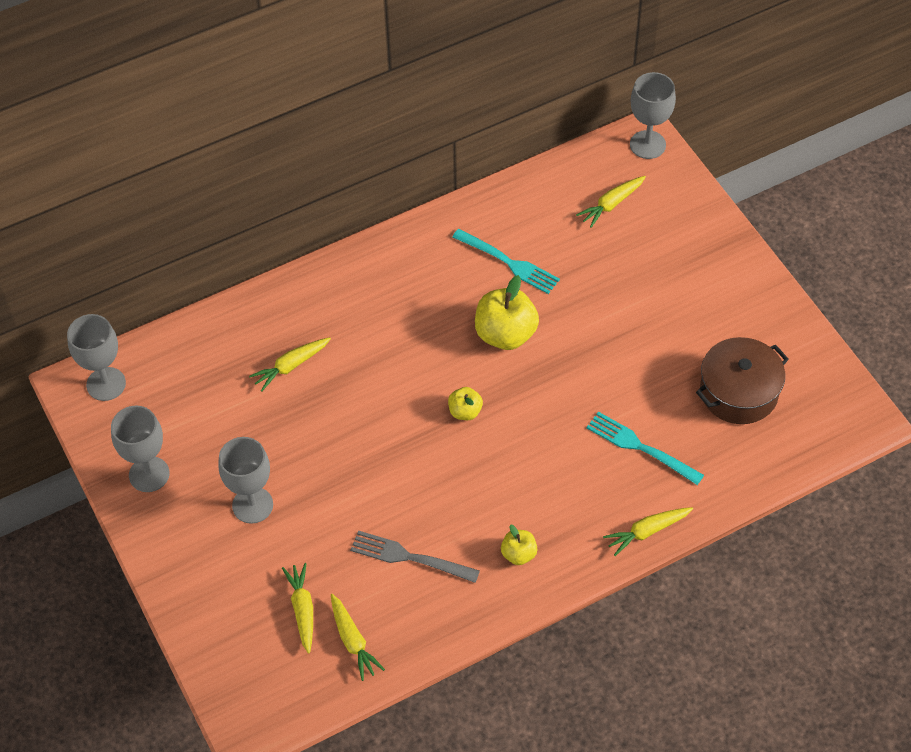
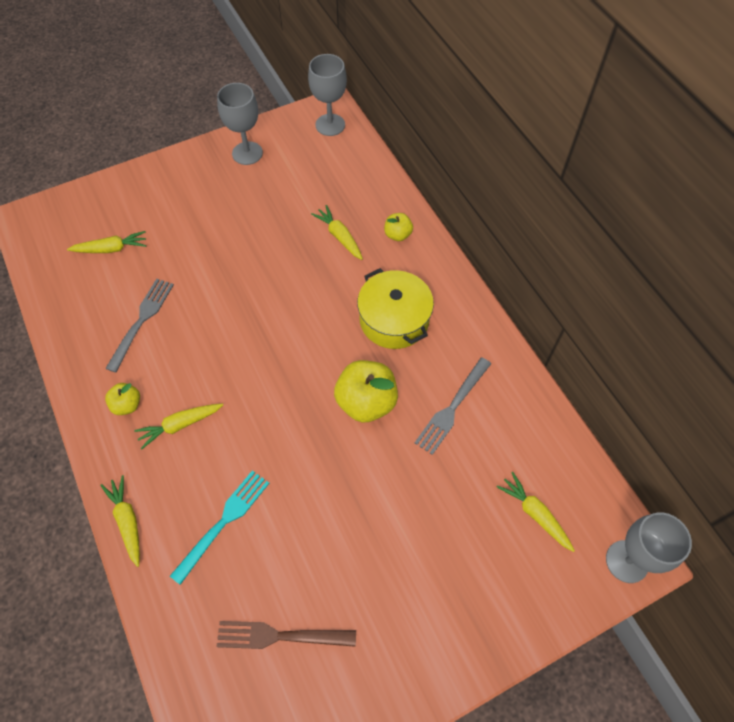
camera: 90 degrees right, 5 degrees up
(252, 505) = (210, 215): grey goblet -> none
(353, 641) = (76, 282): yellow carrot -> yellow carrot (180, 425)
(406, 311) = (394, 319): none -> yellow pot
(465, 411) = (282, 365): yellow apple -> yellow apple (397, 235)
(508, 262) = (452, 408): turquoise fork -> grey fork
(738, 392) = (280, 636): brown pot -> brown fork

